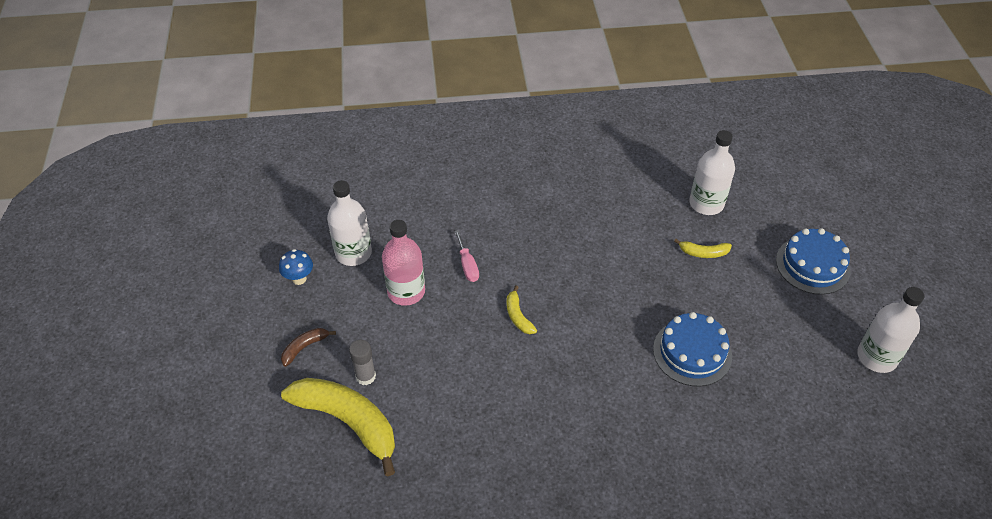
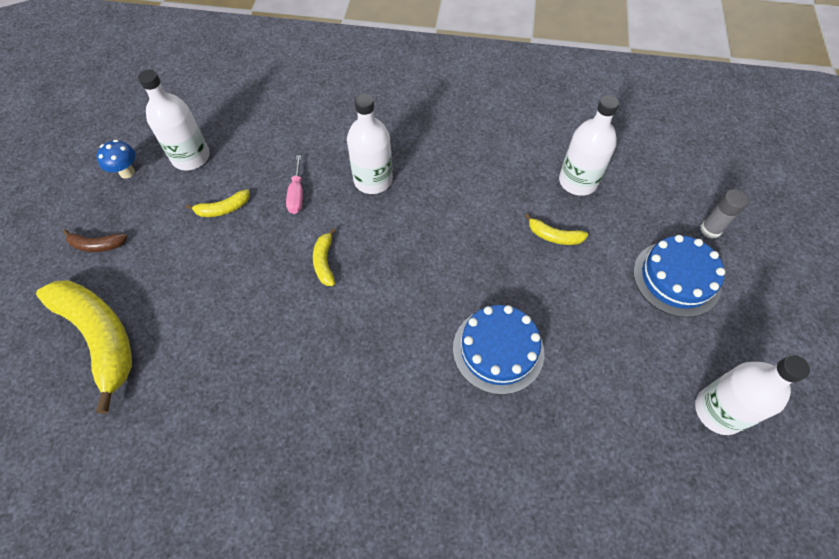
camera: 15 degrees right, 10 degrees up
(304, 347) = (97, 245): brown banana -> brown banana turned 150 degrees counterclockwise
(365, 376) = (141, 291): grey glue stick -> grey glue stick (710, 230)
(406, 291) = (223, 209): pink bottle -> yellow banana
(530, 238) = (373, 180): none -> white bottle

